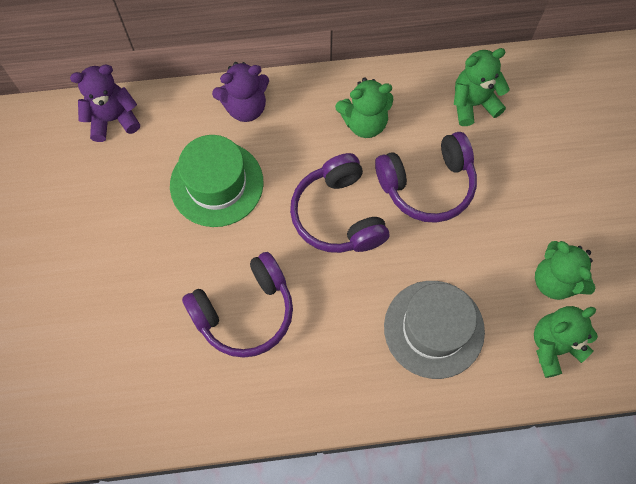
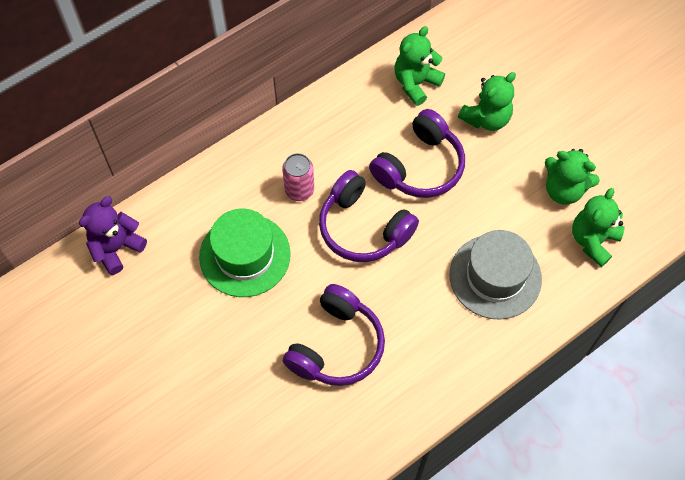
camera: 30 degrees left, 5 degrees down
(245, 107) = (228, 179): purple teddy bear -> none
(302, 149) = (299, 190): none -> pink can
(364, 123) = (337, 142): green teddy bear -> green teddy bear (486, 118)

